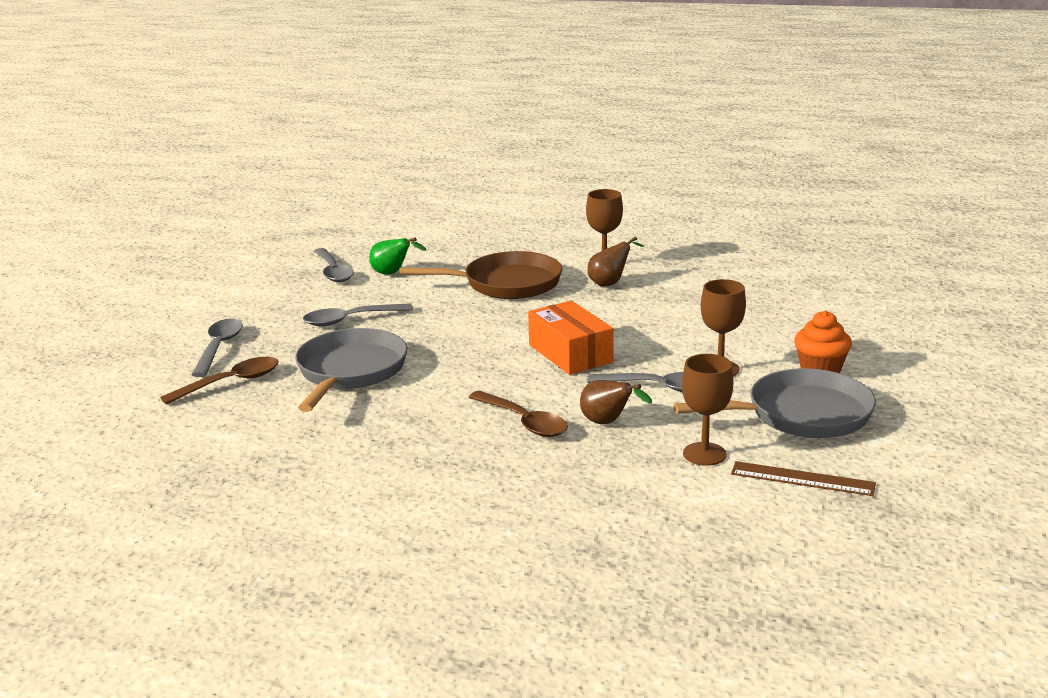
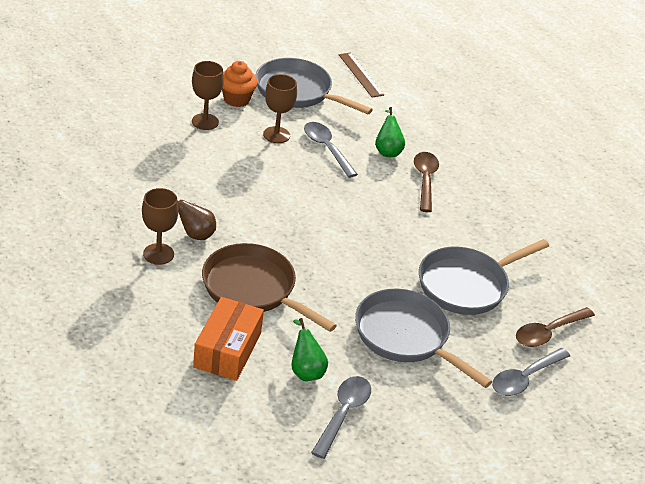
camera: 140 degrees left, 15 degrees up
(230, 383) = (548, 332): brown spoon -> brown spoon turned 45 degrees counterclockwise
(350, 320) = (406, 337): grey spoon -> grey pan
(570, 353) = (326, 201): orange box -> orange box (227, 350)
(608, 423) = (387, 151): brown pear -> green pear
(704, 454) = (376, 109): brown goblet -> brown goblet (205, 122)

